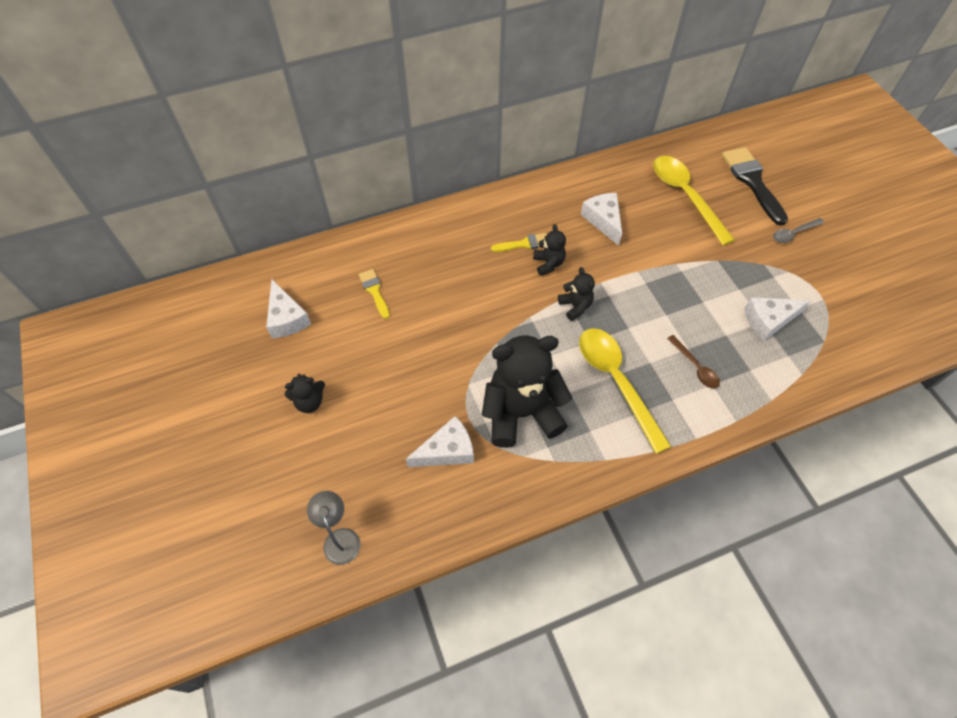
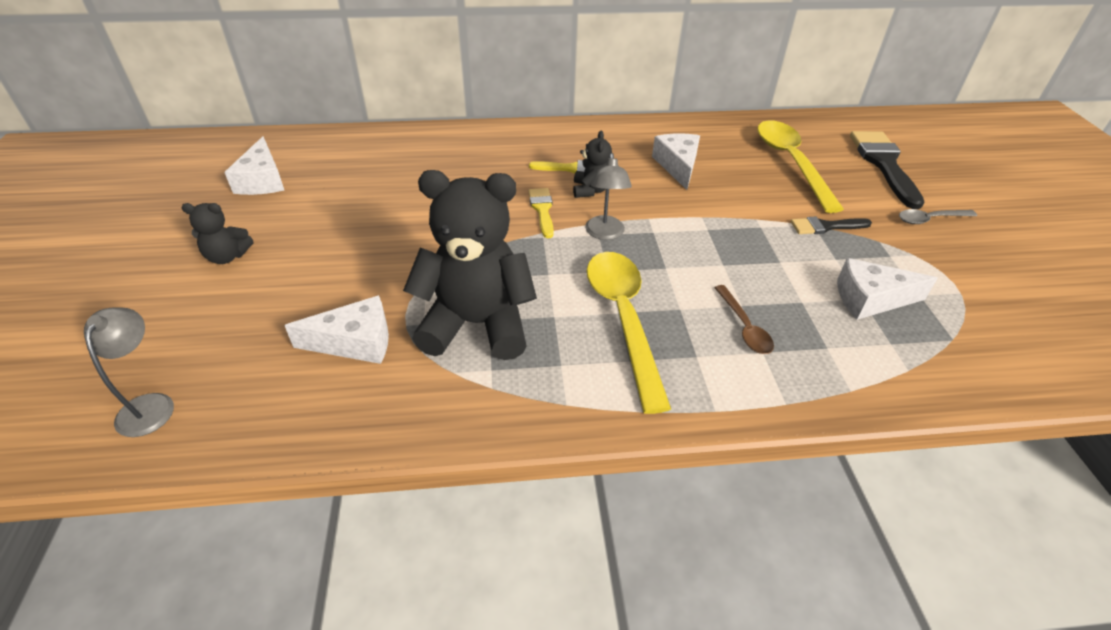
camera: 15 degrees right, 15 degrees down
(374, 291) = (374, 176): yellow brush -> yellow brush (542, 210)
(575, 306) = (605, 234): black teddy bear -> grey lamp
(725, 259) = (825, 226): none -> black brush

